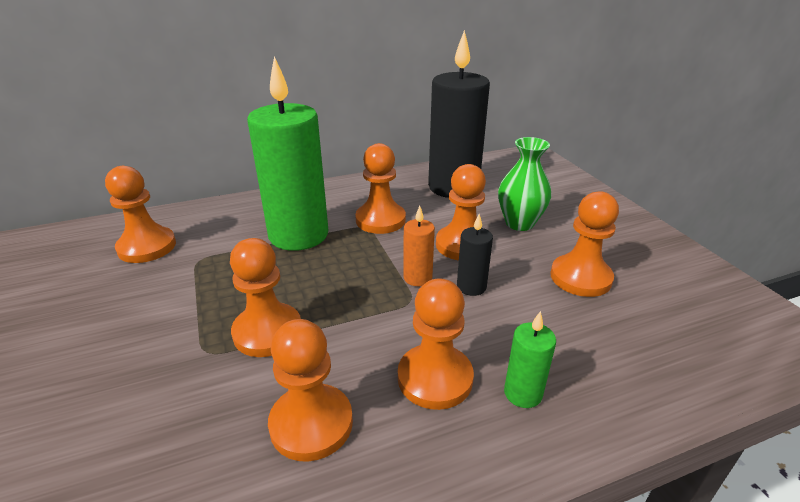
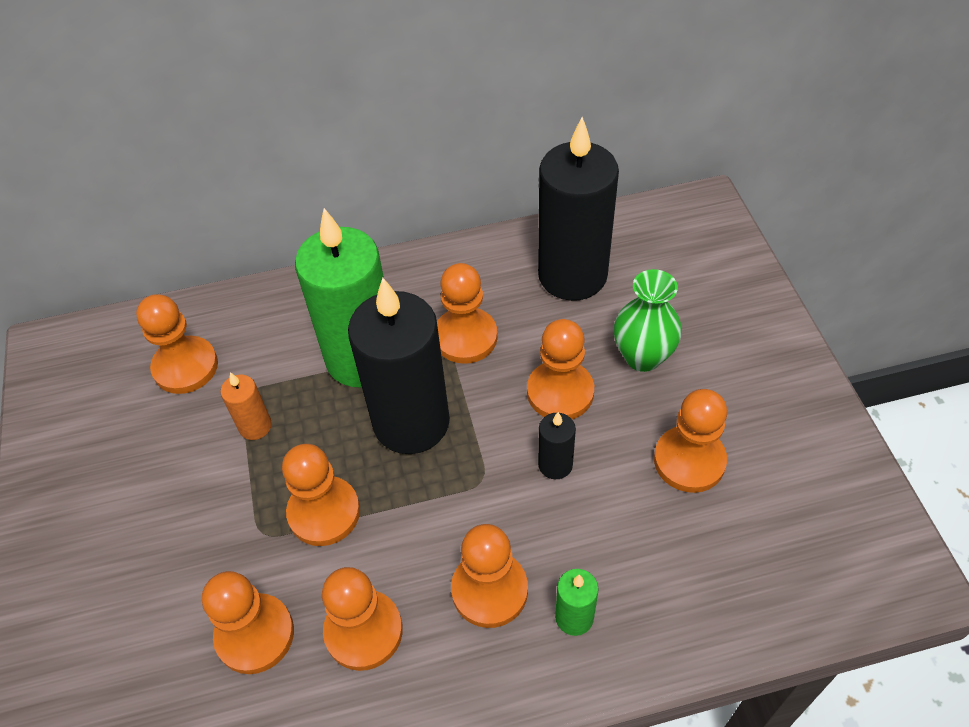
camera: 10 degrees right, 20 degrees up
(192, 437) = (255, 634): none -> orange pawn
(343, 268) = (411, 422): none -> black candle
(417, 278) = (495, 445): orange candle -> orange candle (255, 426)

